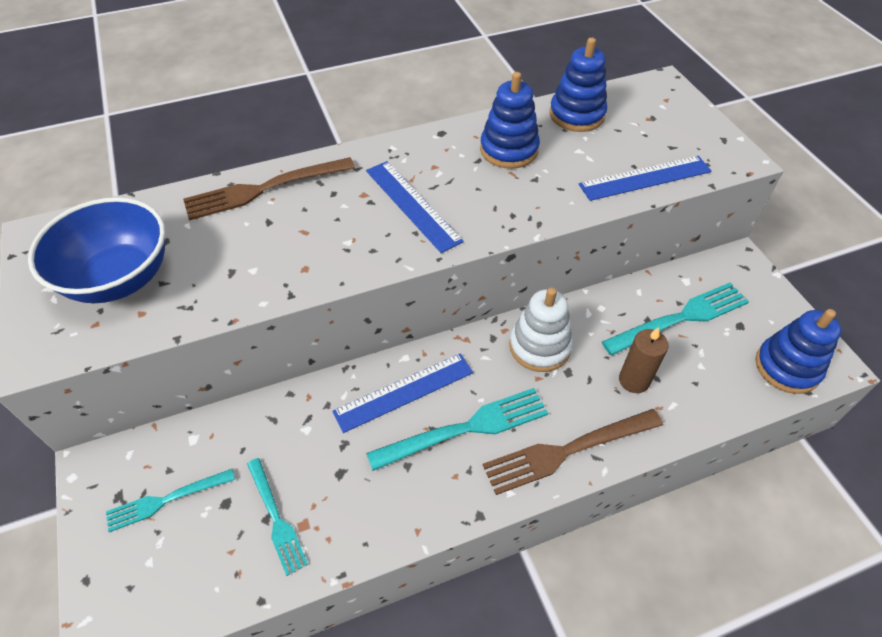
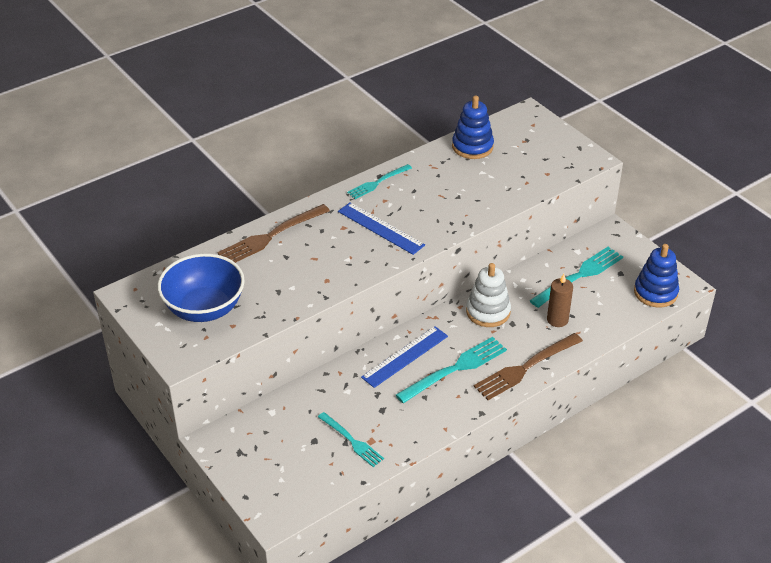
camera: 15 degrees left, 10 degrees down
(166, 500) = (273, 447): turquoise fork -> turquoise fork (377, 183)
(509, 150) = (433, 180): blue stacking toy -> none
(645, 178) = (532, 183): blue ruler -> none

